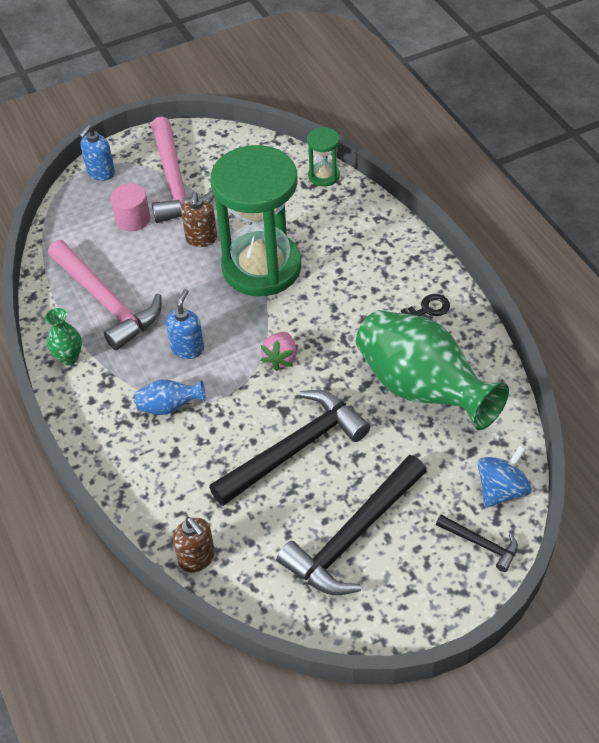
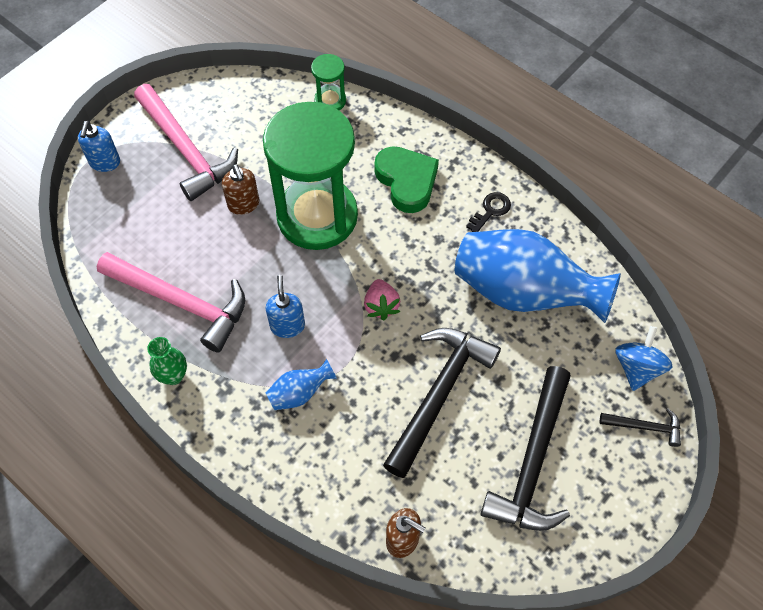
camera: 25 degrees left, 10 degrees up
(133, 219) = (163, 203): pink cylinder -> none
(359, 262) = (406, 181): none -> green heart
(422, 389) = (524, 293): green vase -> blue vase

